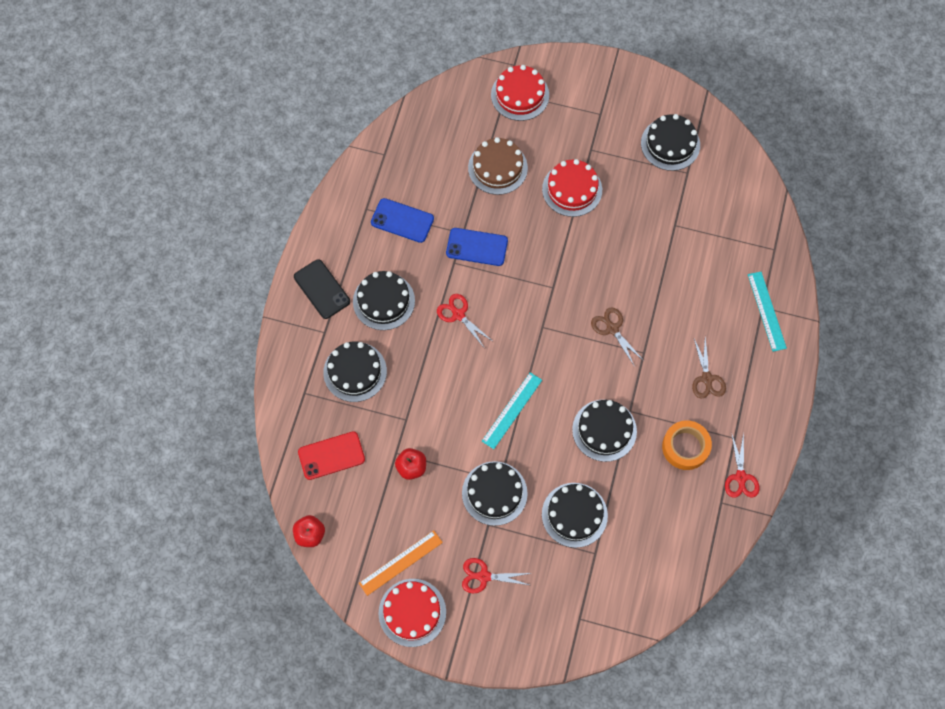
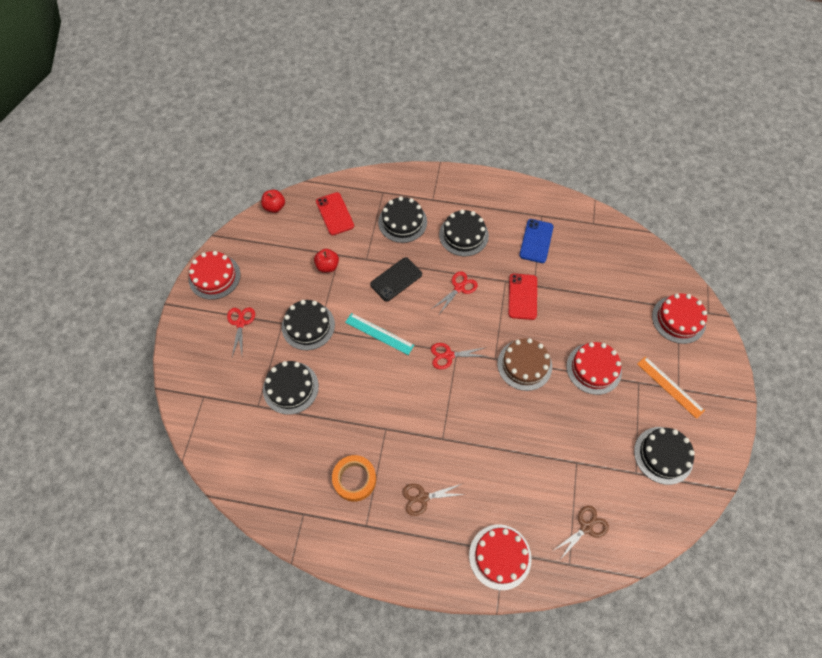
camera: 85 degrees right, 5 degrees down
(322, 289) = (467, 194): black phone -> black phone (396, 279)
(400, 562) = (252, 266): orange ruler -> orange ruler (670, 387)
(477, 247) = (522, 296): blue phone -> red phone
(497, 168) = (601, 307): brown cake -> brown cake (524, 365)
(604, 430) = (366, 408): black cake -> none
(612, 329) = (462, 410): brown scissors -> brown scissors (586, 527)
(740, 477) = (328, 532): red scissors -> red scissors (448, 355)
(766, 311) = (500, 556): turquoise ruler -> red cake

